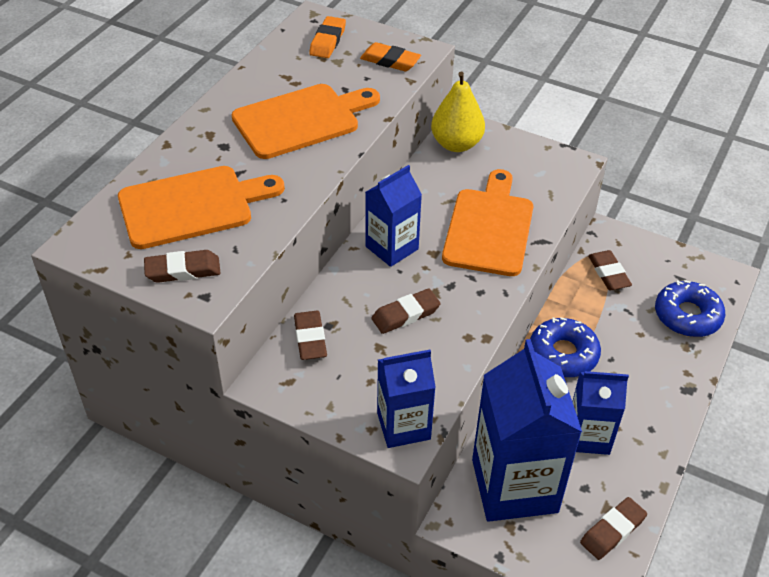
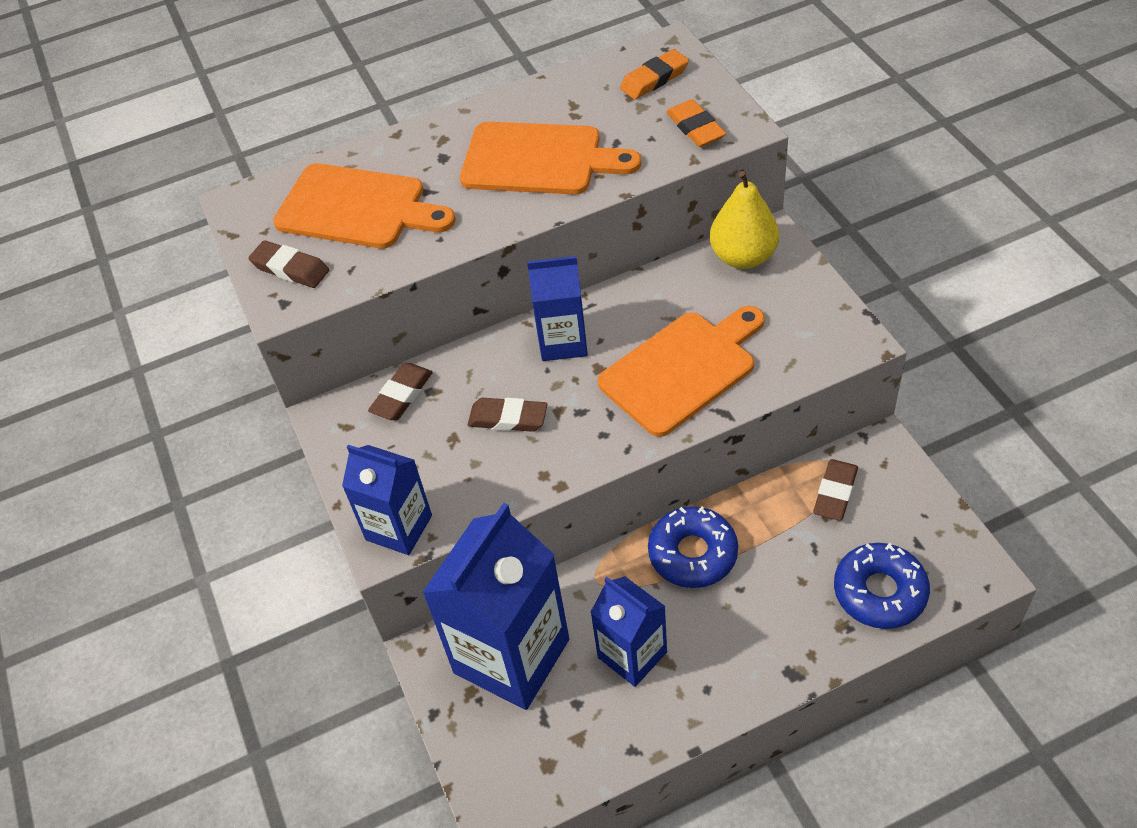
camera: 45 degrees right, 5 degrees up
(612, 531) = (560, 763): brown eraser -> none

